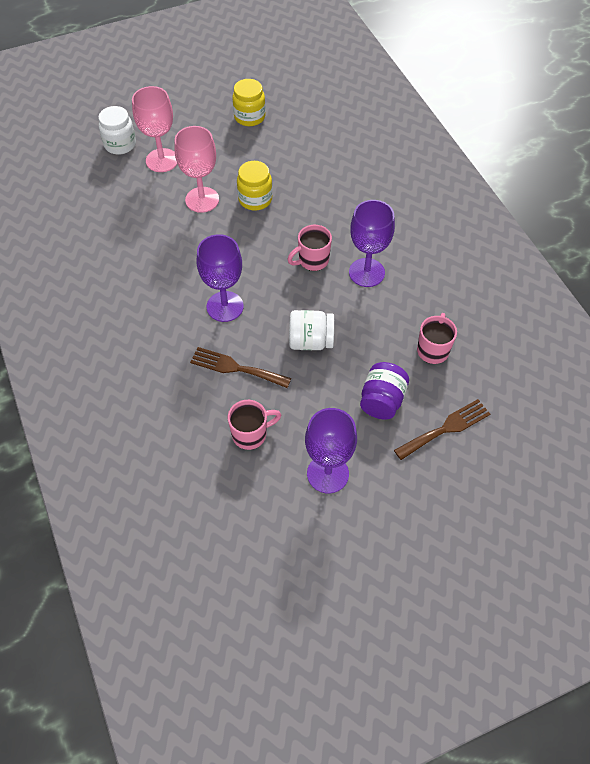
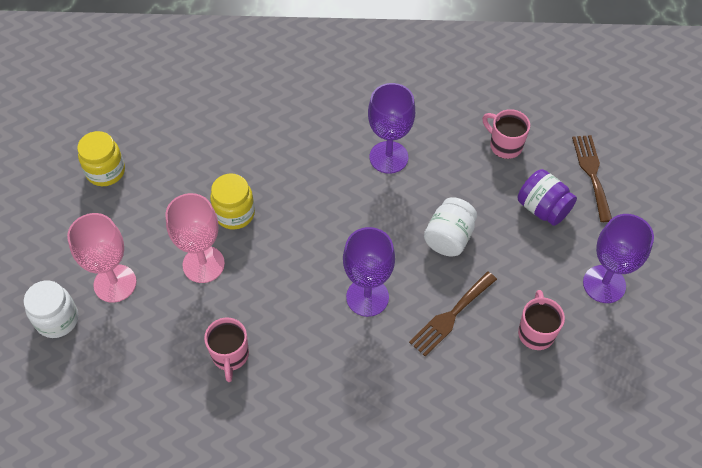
camera: 65 degrees left, 0 degrees up
(312, 260) = (349, 196): pink mug -> pink mug (230, 356)

